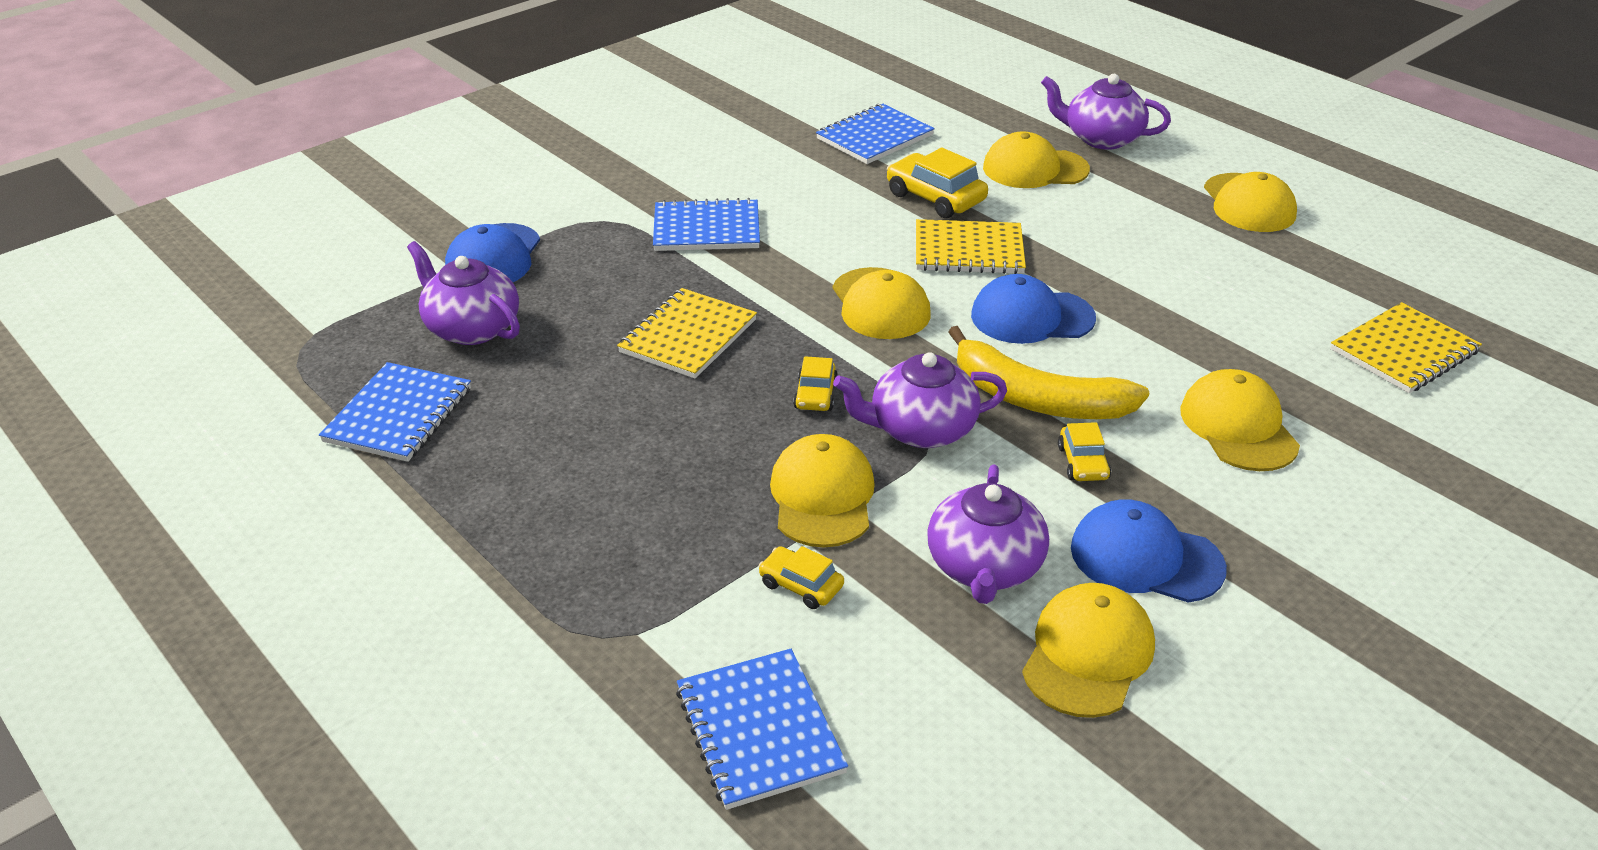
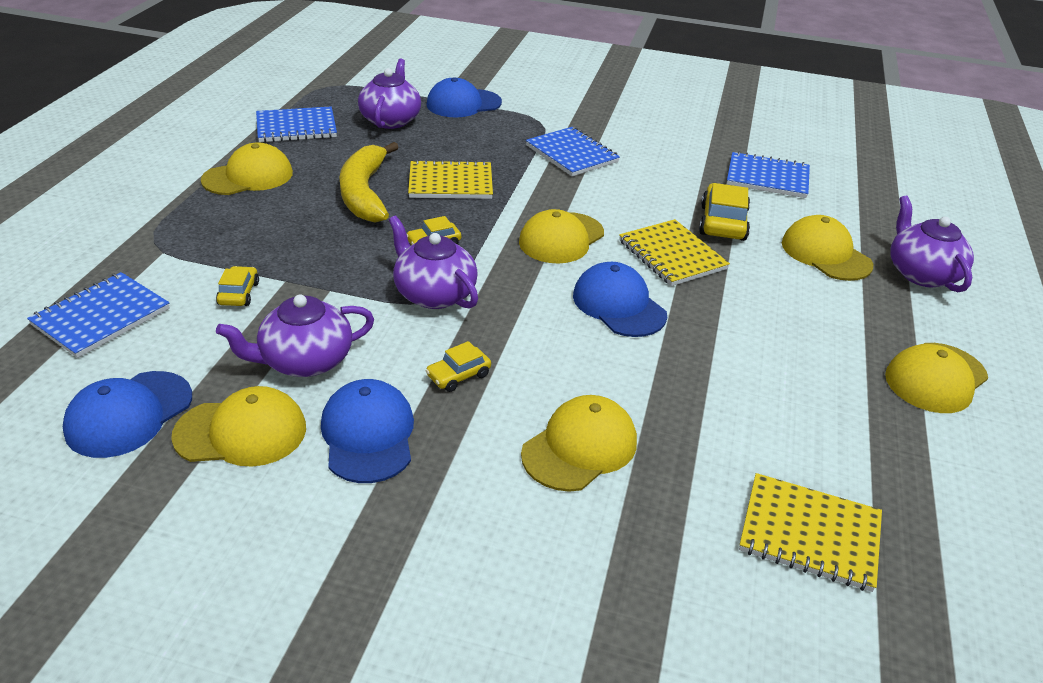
camera: 55 degrees right, 0 degrees up
(822, 496) = (331, 276): yellow cap -> yellow cap (248, 176)
(998, 745) = (129, 414): none -> blue cap
(1036, 399) = (517, 334): yellow banana -> yellow banana (364, 193)

